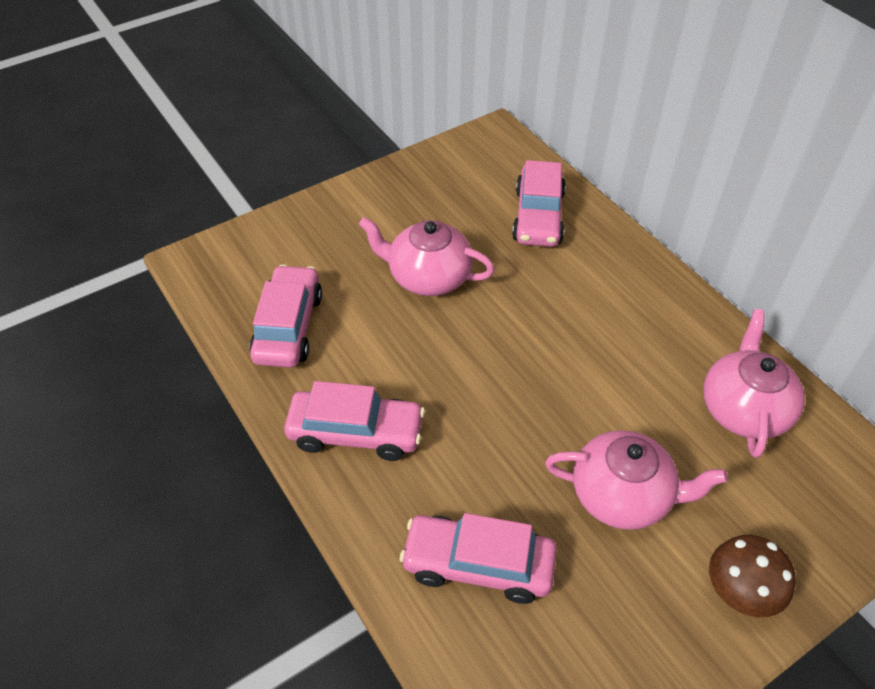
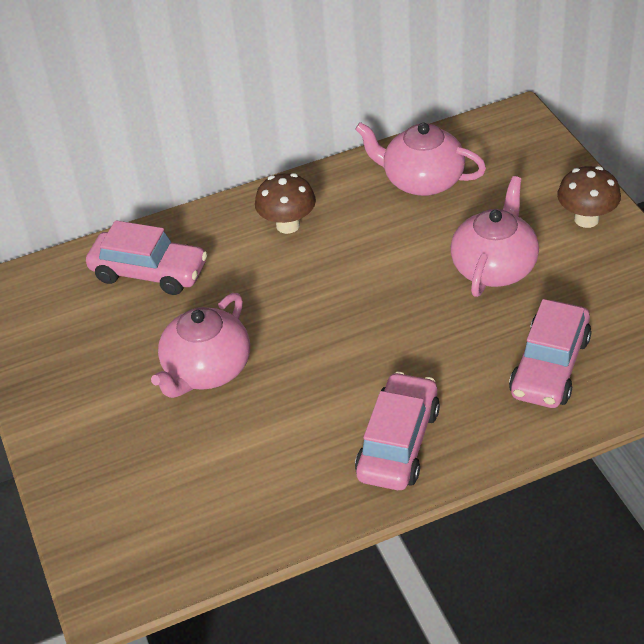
camera: 75 degrees left, 5 degrees down
(288, 327) = (244, 496): pink car -> none
(631, 303) = (288, 225): none -> brown mushroom

